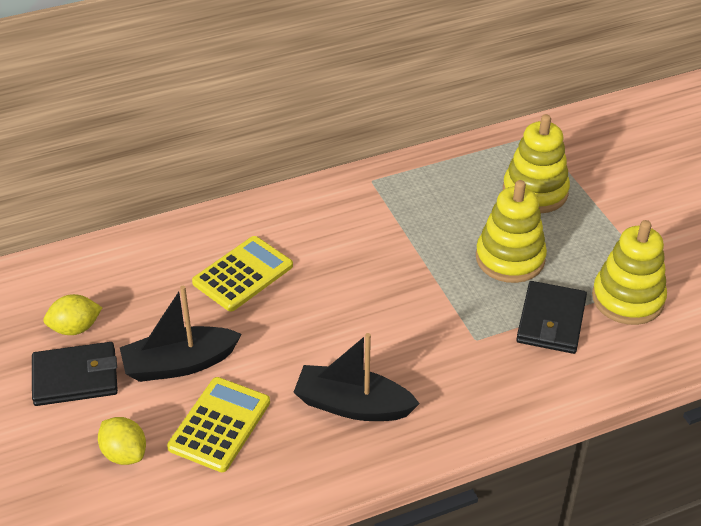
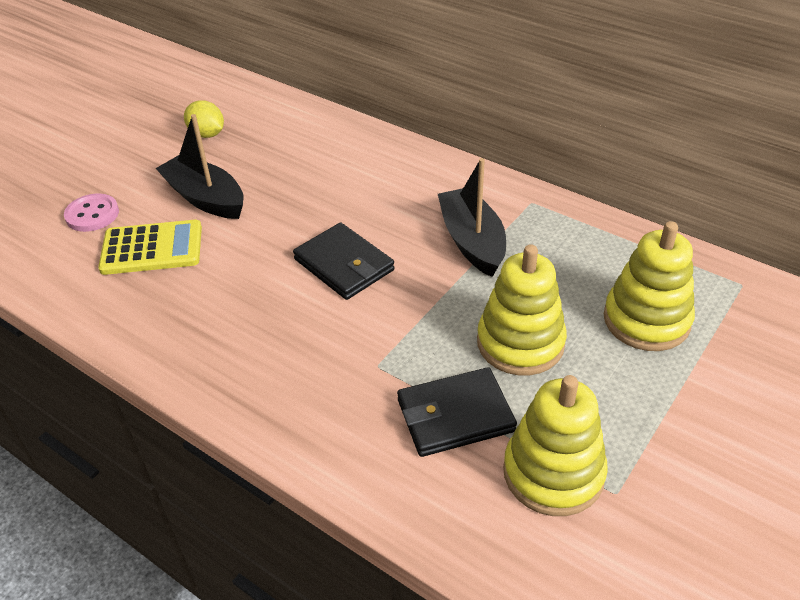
camera: 60 degrees right, 0 degrees up
(75, 377) = (156, 157): black wallet -> black wallet (344, 265)
(124, 453) = (92, 214): yellow lemon -> pink button
(243, 274) = (335, 184): yellow calculator -> none
(352, 405) = (225, 316): black boat -> black boat (472, 241)

